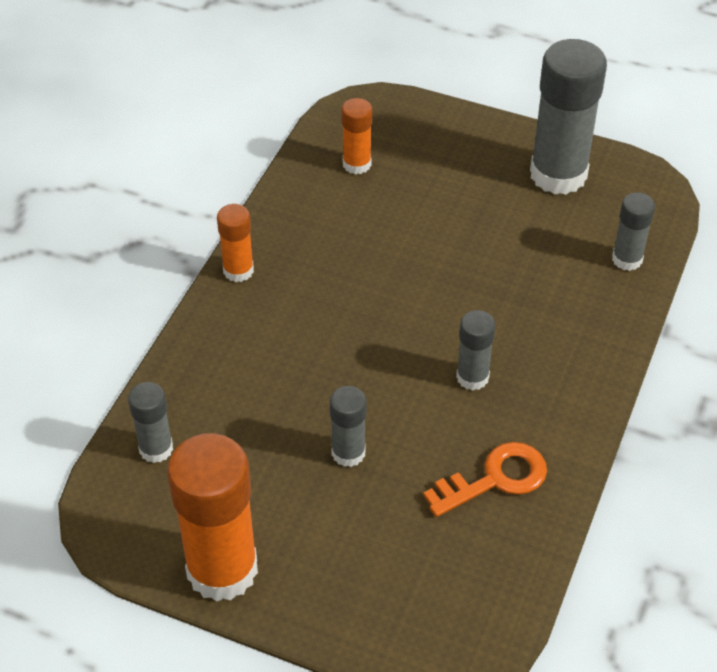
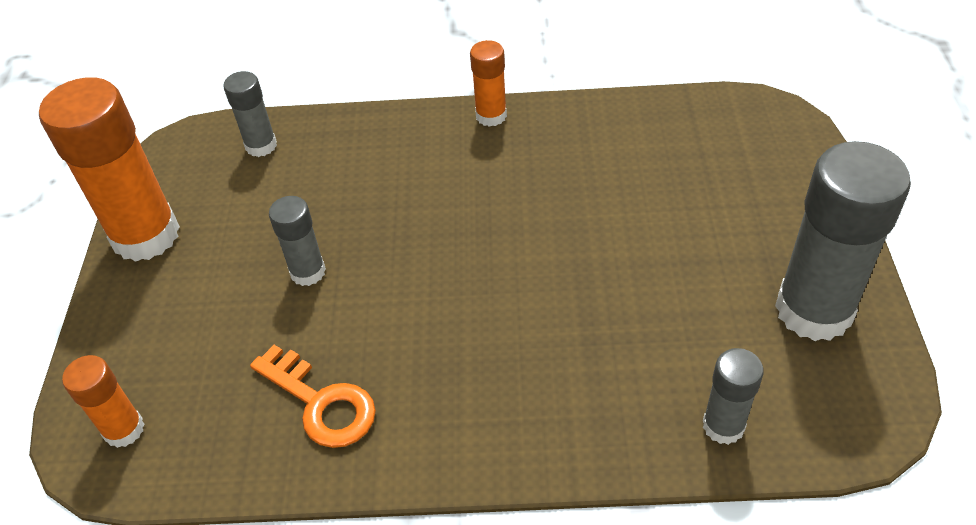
camera: 70 degrees right, 0 degrees up
(357, 164) = (690, 141): orange glue stick -> orange glue stick (124, 429)
(472, 377) = (451, 336): grey glue stick -> none

